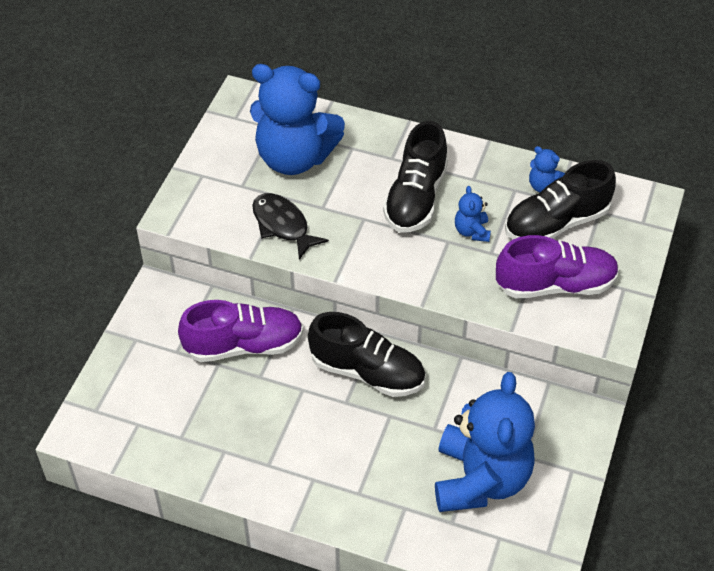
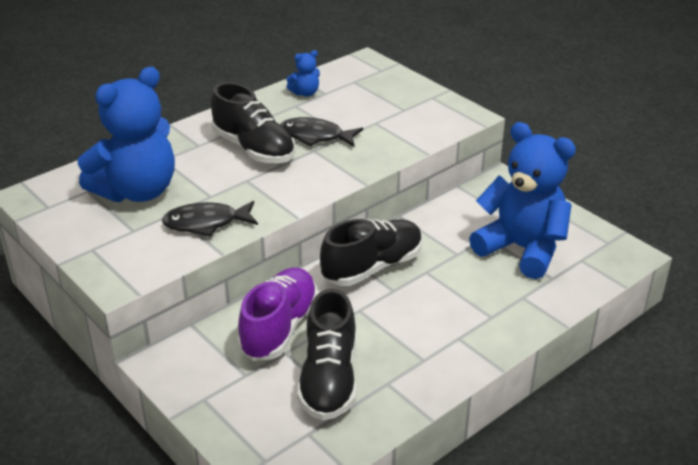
camera: 60 degrees left, 15 degrees down
(472, 231) = (315, 136): blue teddy bear -> black fish
(555, 285) = (403, 121): purple shoe -> none
(556, 223) = (346, 100): black shoe -> black shoe (329, 379)

